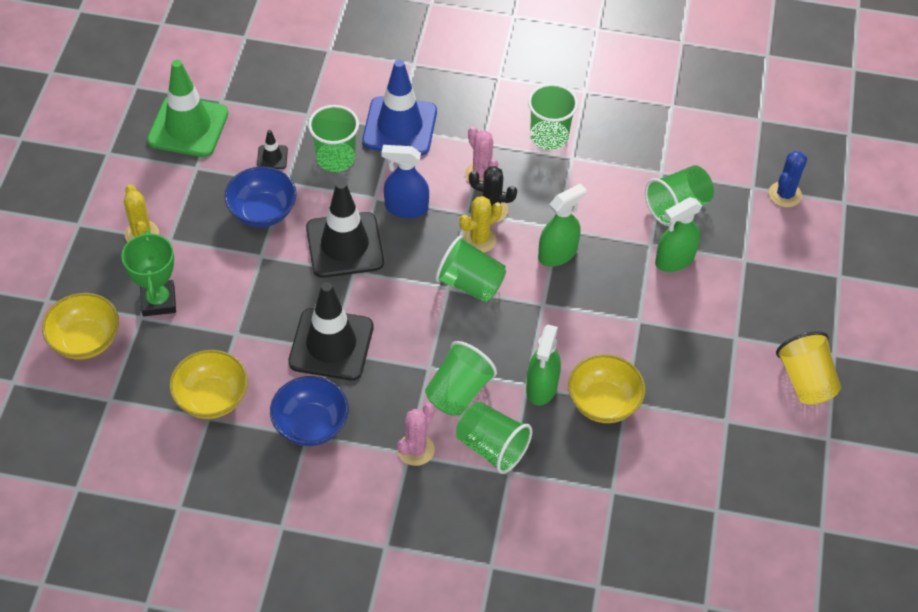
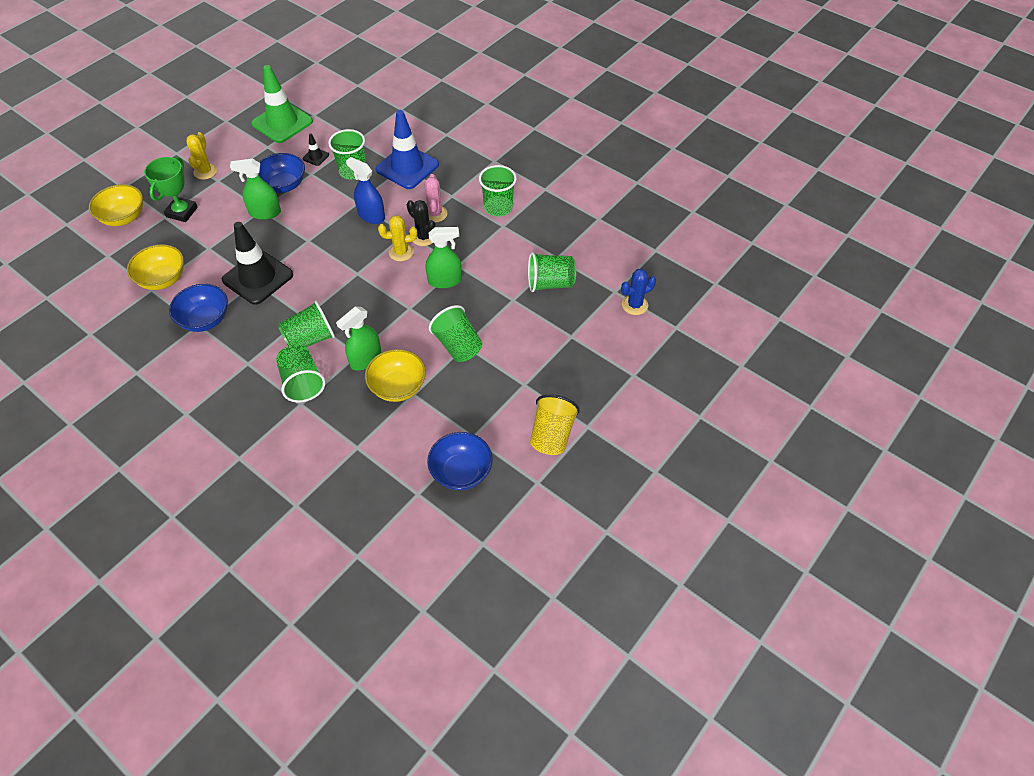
camera: 30 degrees right, 0 degrees up
(344, 245) = (315, 223): black traffic cone -> none
(415, 449) = (254, 363): pink cactus -> none
(470, 284) = (373, 276): green cup -> green cup (458, 346)
(674, 260) = (521, 316): green spray bottle -> green spray bottle (265, 213)
(743, 465) = (461, 472): none -> blue bowl

